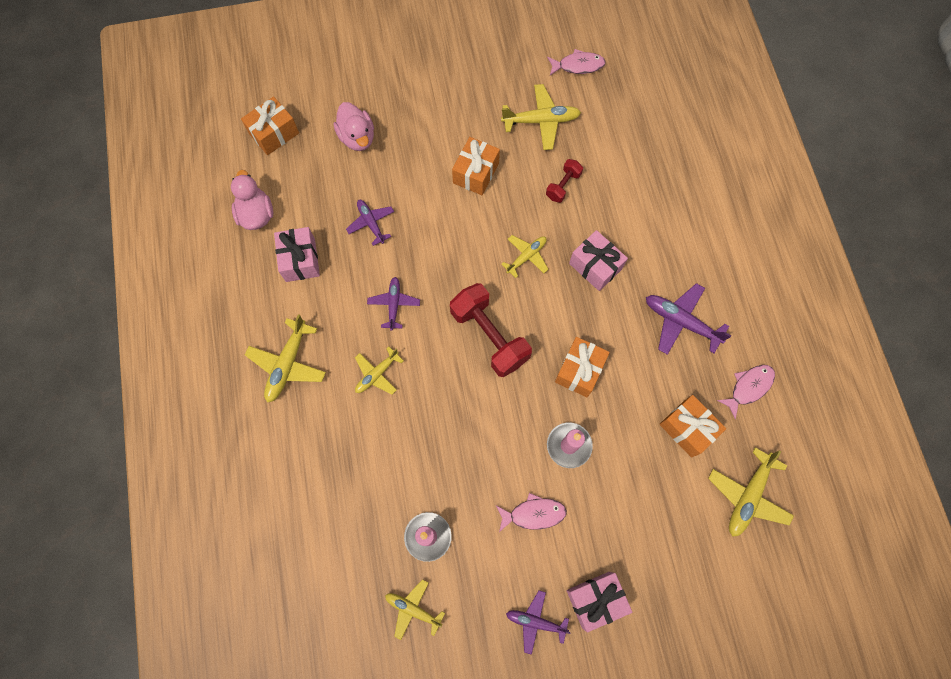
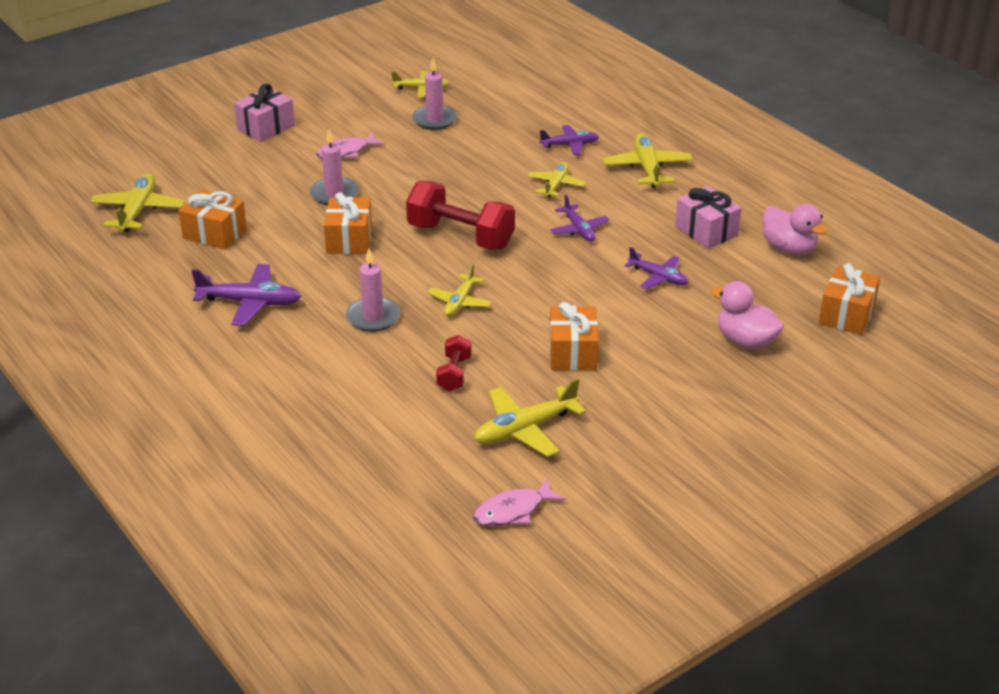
camera: 155 degrees right, 35 degrees down
(535, 621) = (314, 107): purple plane -> purple plane (570, 145)
(595, 266) = (373, 317): pink gift -> pink candle
(748, 387) = (154, 277): pink fish -> none

